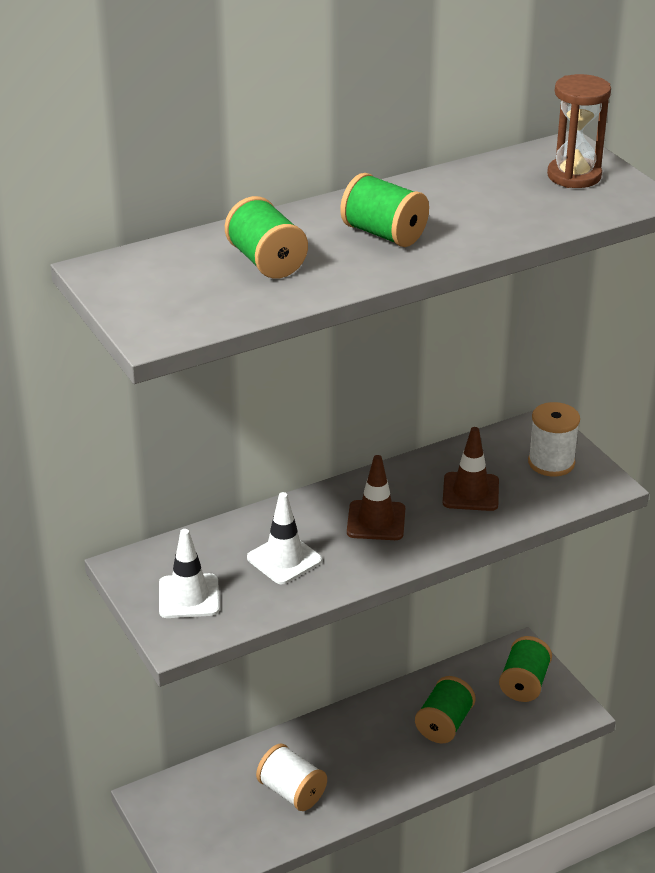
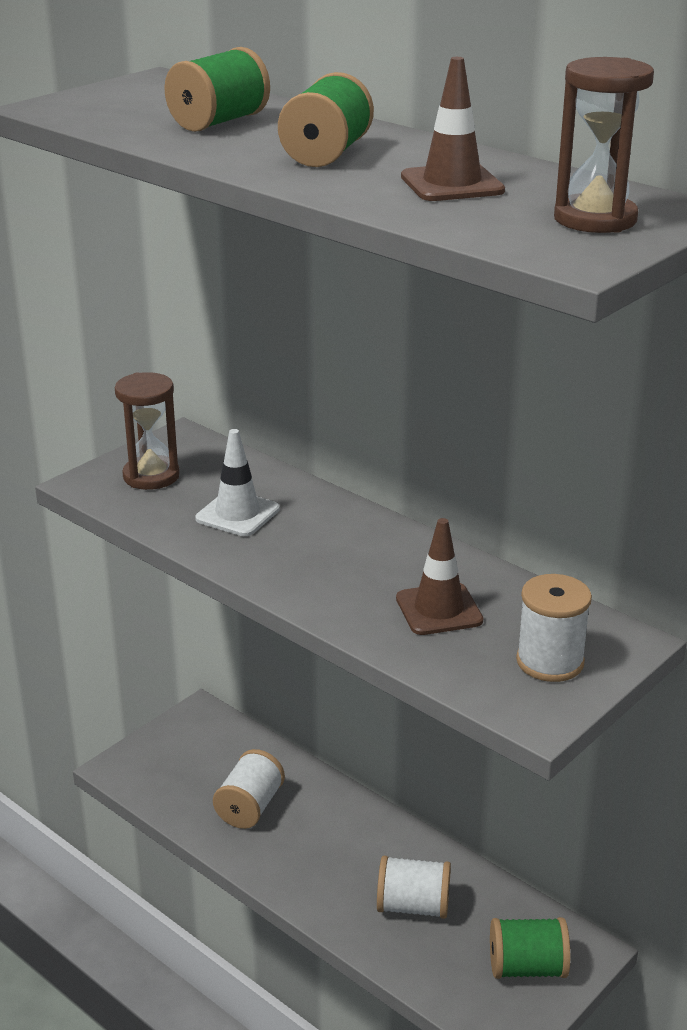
camera: 70 degrees right, 5 degrees down
(189, 596) = (151, 476): white traffic cone -> brown hourglass
(376, 521) = (338, 555): brown traffic cone -> brown traffic cone (452, 184)
(444, 724) = (413, 906): green spool -> white spool

